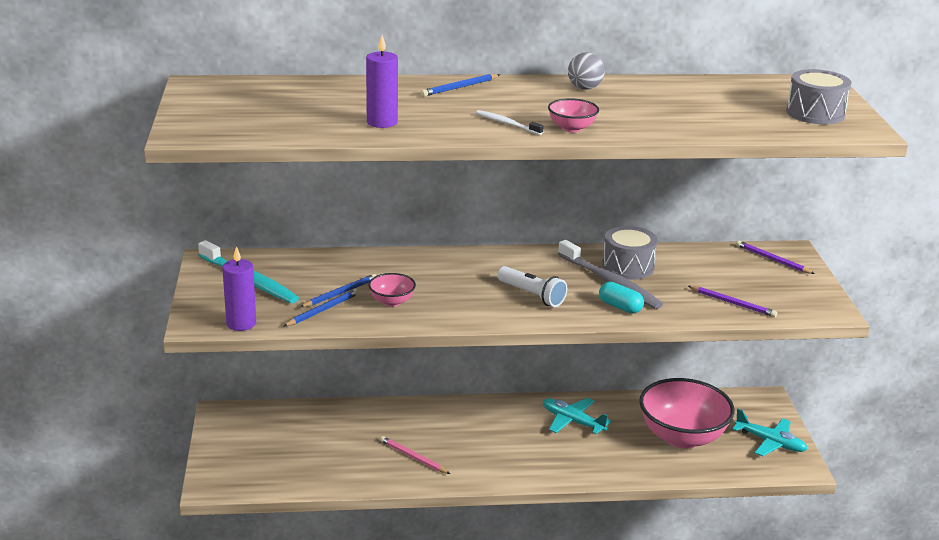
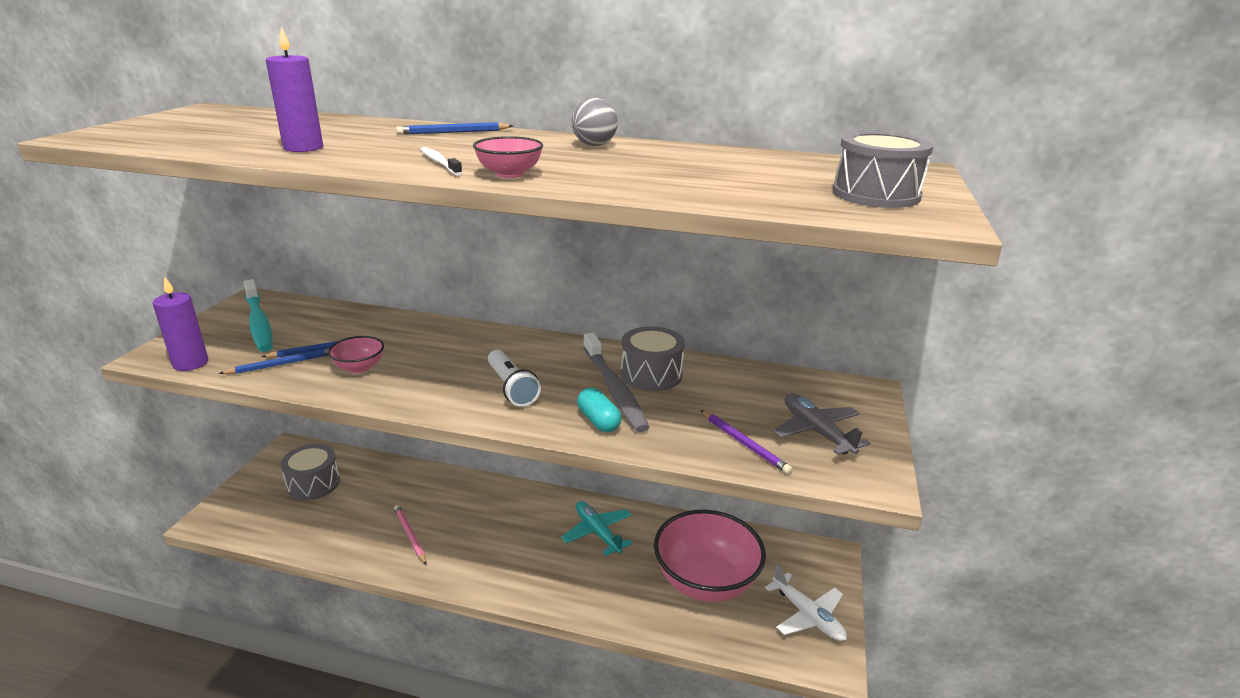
camera: 20 degrees right, 0 degrees up
(280, 437) = (313, 484): none -> grey drum
(770, 442) = (807, 616): turquoise plane -> white plane
(772, 260) = (836, 397): purple pencil -> none
(775, 286) = (816, 431): none -> grey plane

